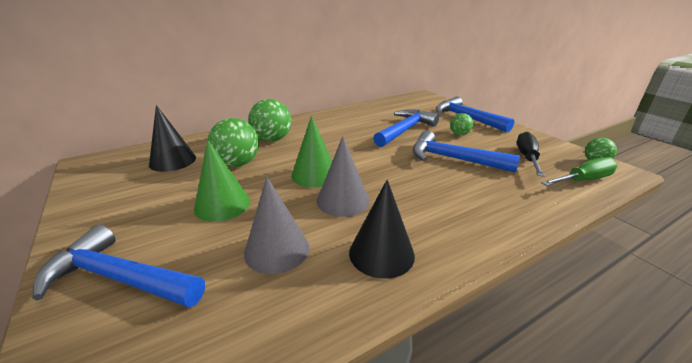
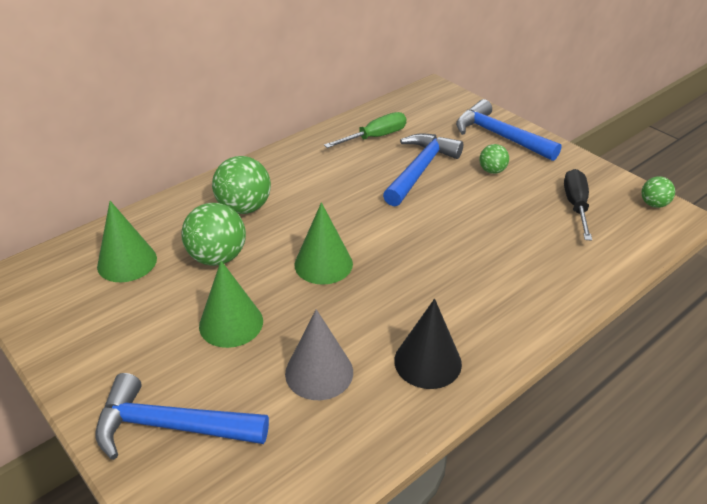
camera: 10 degrees left, 10 degrees up
(173, 161) = (127, 262): black cone -> green cone
(343, 200) = (369, 299): grey cone -> none
(452, 159) = (487, 218): blue hammer -> none
(583, 180) = (636, 236): green screwdriver -> green screwdriver (375, 137)

